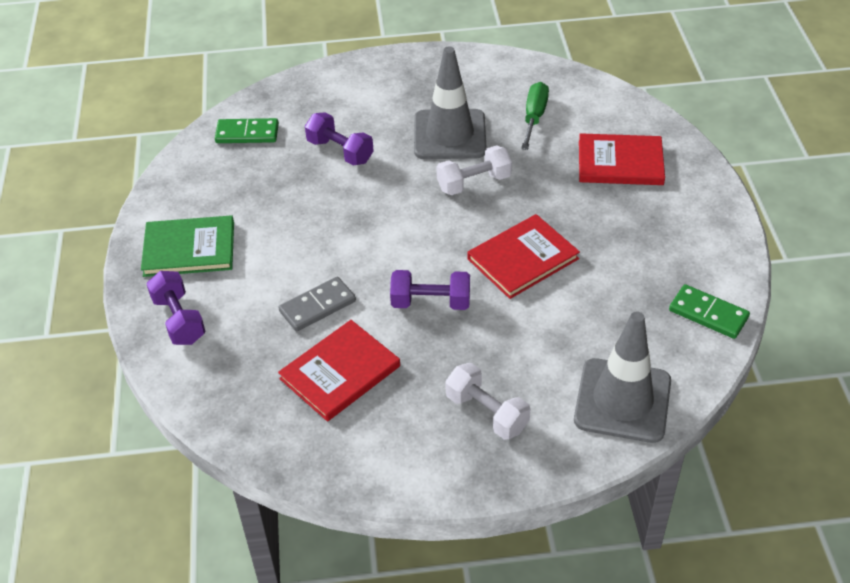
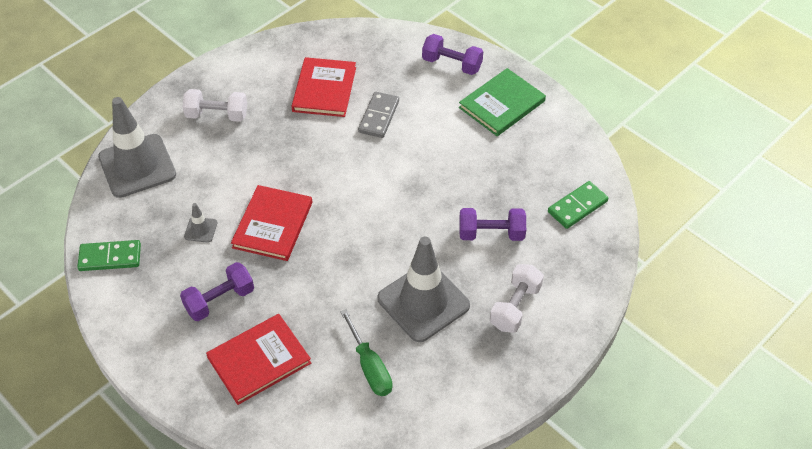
camera: 140 degrees right, 5 degrees up
(430, 302) = (309, 159): purple dumbbell -> purple dumbbell (219, 300)
(474, 183) = (362, 267): white dumbbell -> white dumbbell (515, 307)
(597, 292) = (200, 230): none -> grey traffic cone

